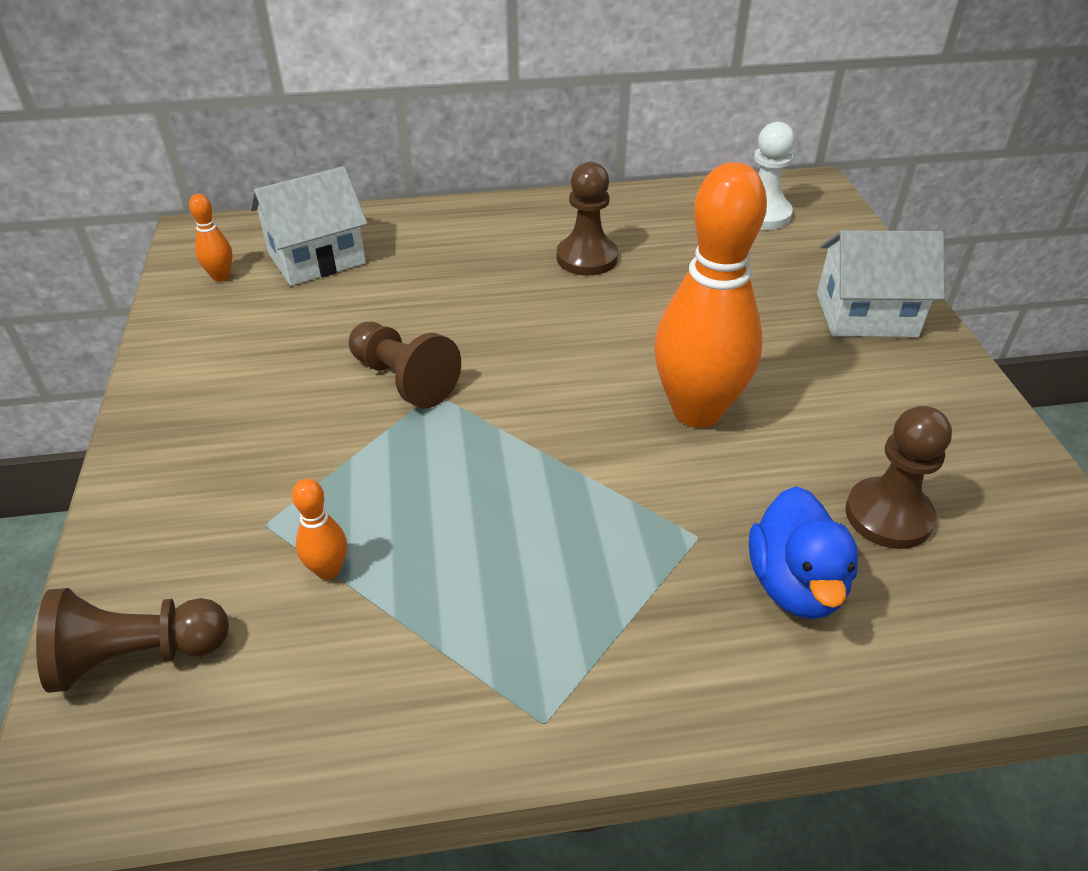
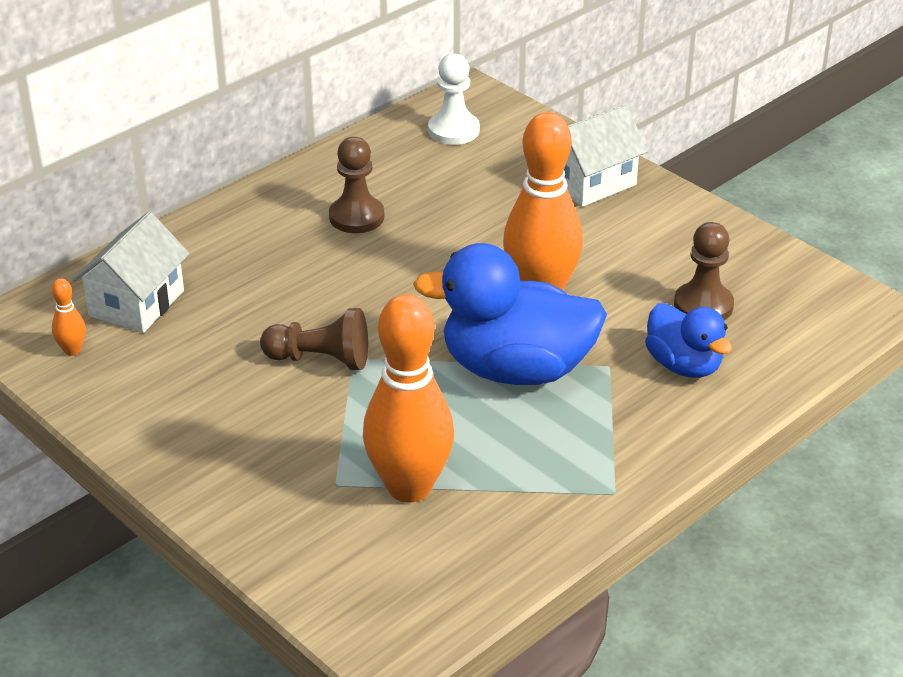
camera: 35 degrees left, 5 degrees down
(137, 655) = (347, 583): brown pawn -> none
(328, 570) = (409, 487): orange bowling pin -> orange bowling pin, size x2.45
(585, 487) = (516, 369): none -> blue duck

